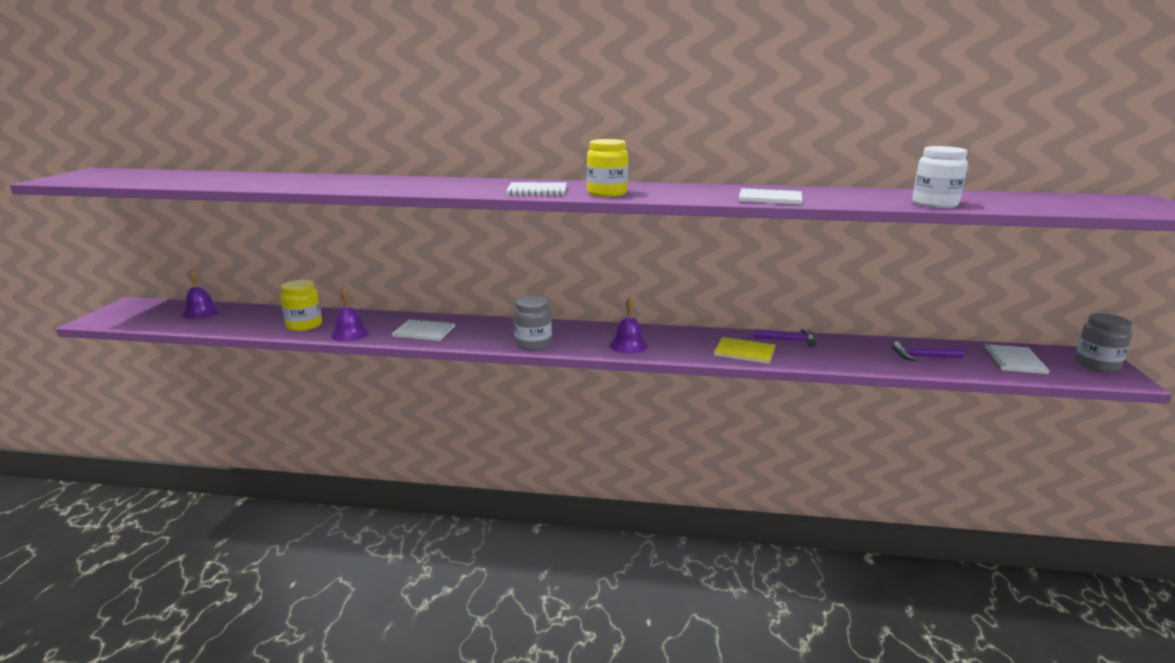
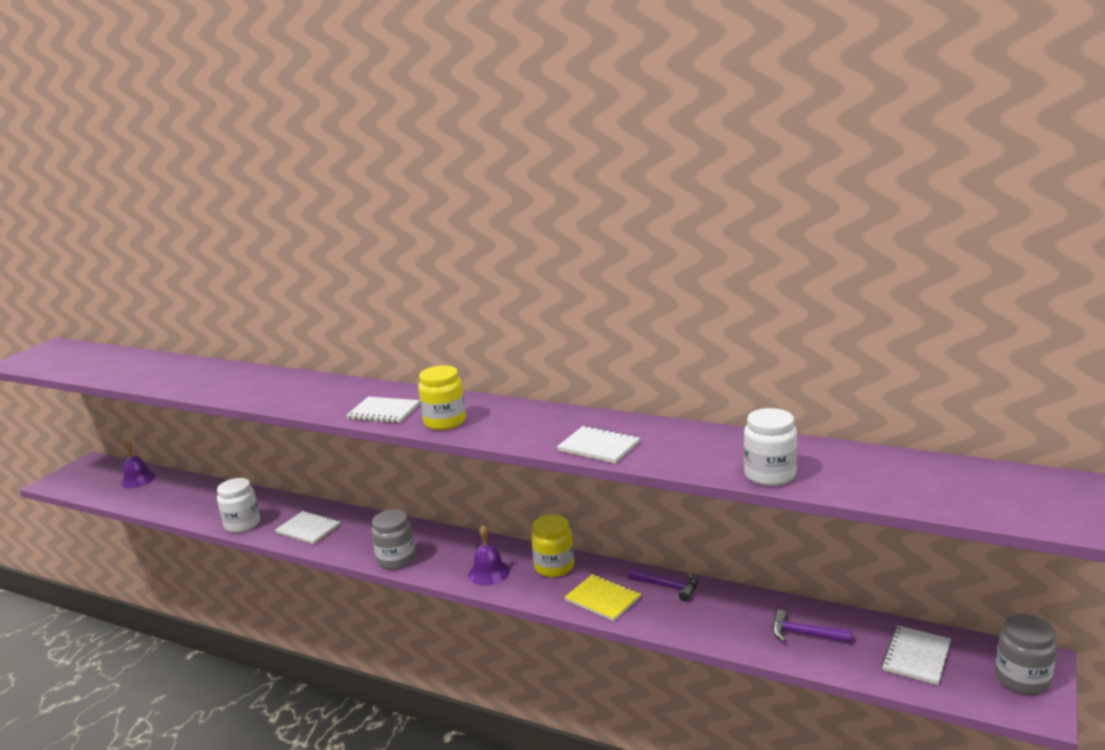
camera: 20 degrees right, 0 degrees up
(304, 325) = (211, 507): yellow jar -> yellow jar (554, 567)
(350, 333) = (242, 524): purple bell -> white jar

